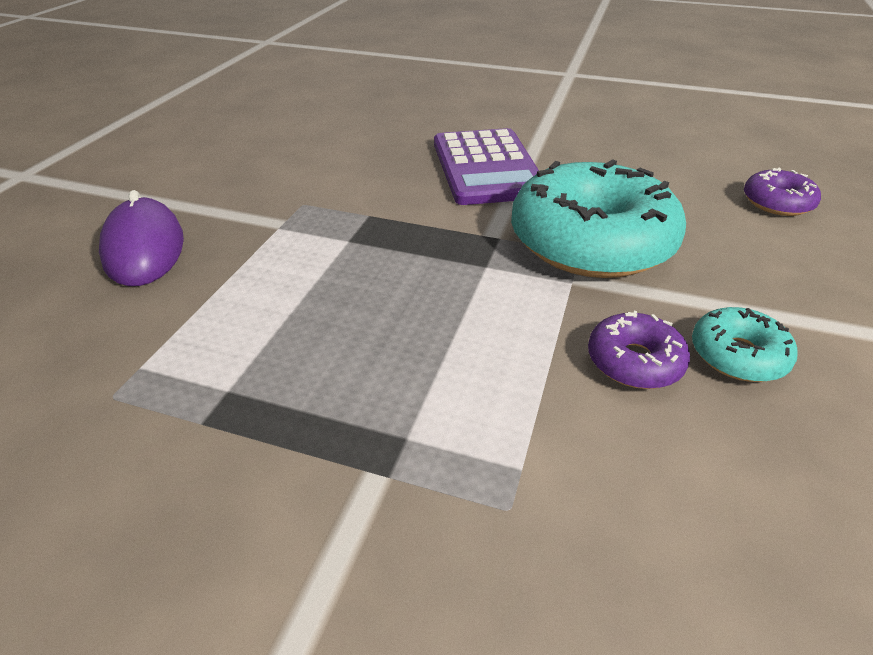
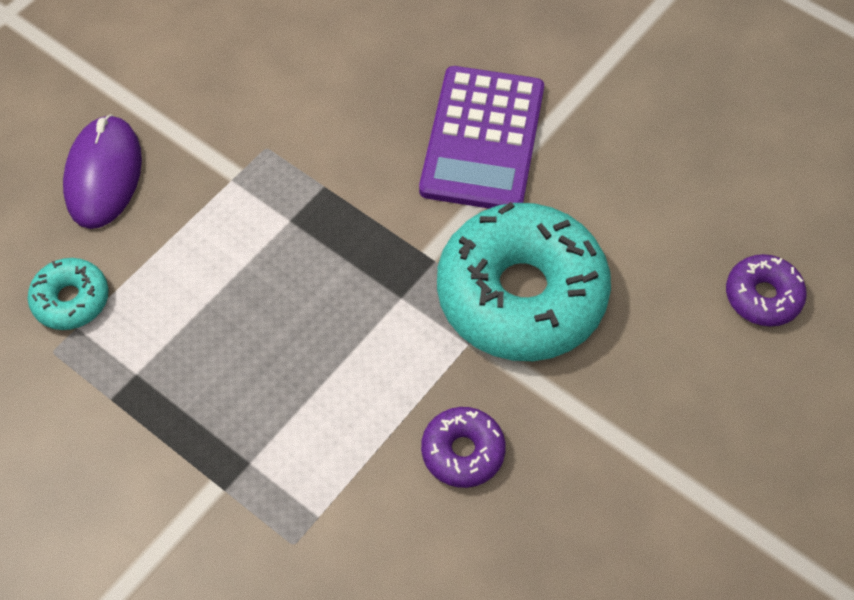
camera: 20 degrees right, 20 degrees up
(738, 355) = (554, 475): turquoise donut -> turquoise donut (71, 300)

